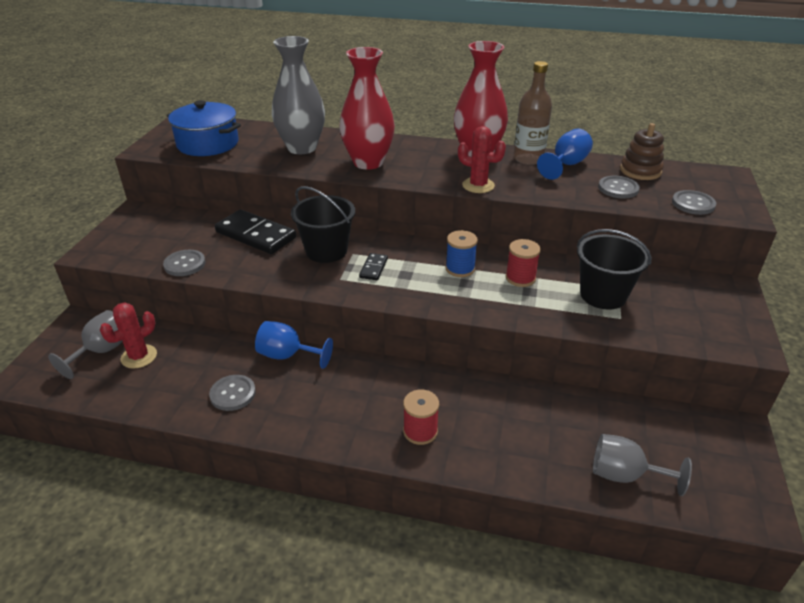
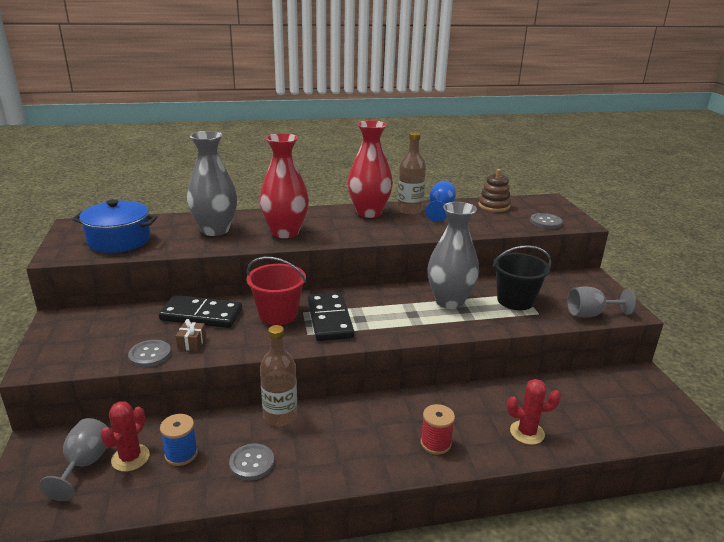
camera: 25 degrees left, 10 degrees down
(227, 261) = (192, 343): none -> brown gift
(288, 355) = (280, 416): blue goblet -> brown bottle
(326, 251) = (278, 314): black bucket -> red bucket
(373, 268) = (330, 319): black domino -> black domino, size x2.10
(460, 268) = (399, 304): blue spool -> blue spool (181, 454)
(478, 185) = (389, 235): red cactus -> red cactus (527, 432)
(520, 278) = (449, 301): red spool -> grey vase
(618, 188) = (489, 220): grey button -> none
(624, 475) = (598, 428): grey goblet -> grey goblet (591, 314)

